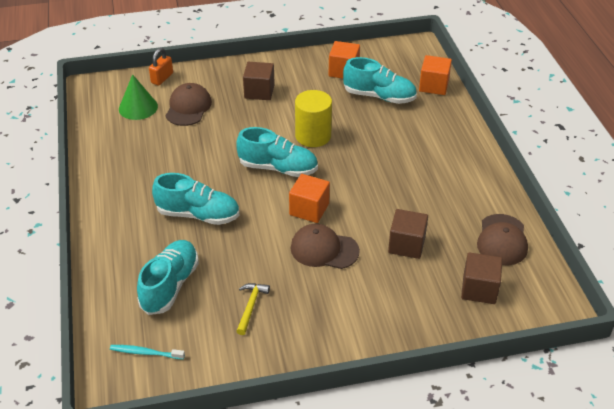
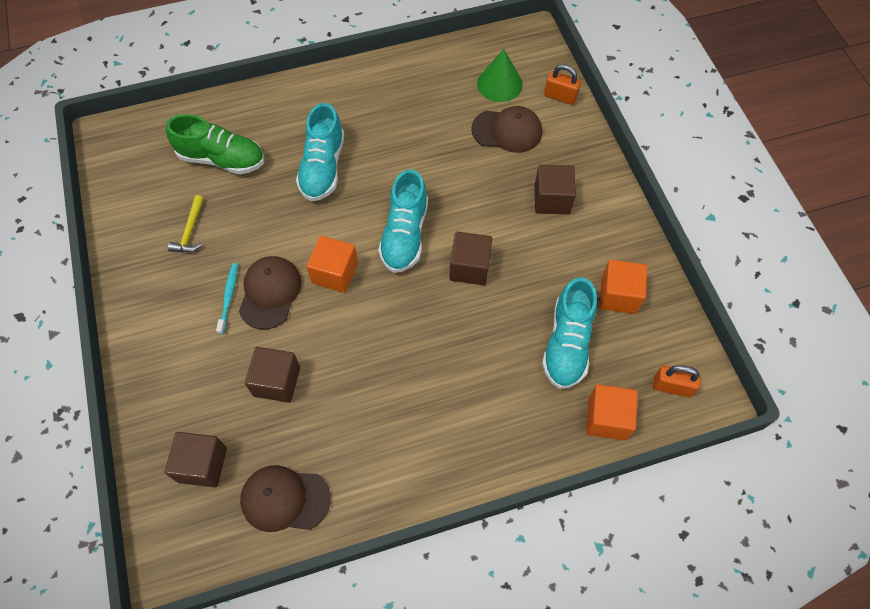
camera: 85 degrees right, 20 degrees up
(145, 353) = (140, 153): turquoise toothbrush -> turquoise toothbrush (229, 297)
(170, 285) = (222, 159): turquoise shoe -> green shoe
(250, 306) = (190, 231): yellow hammer -> yellow hammer turned 90 degrees clockwise
(313, 136) = (469, 267): yellow cylinder -> brown cube
(411, 58) = (672, 386): none -> orange padlock

